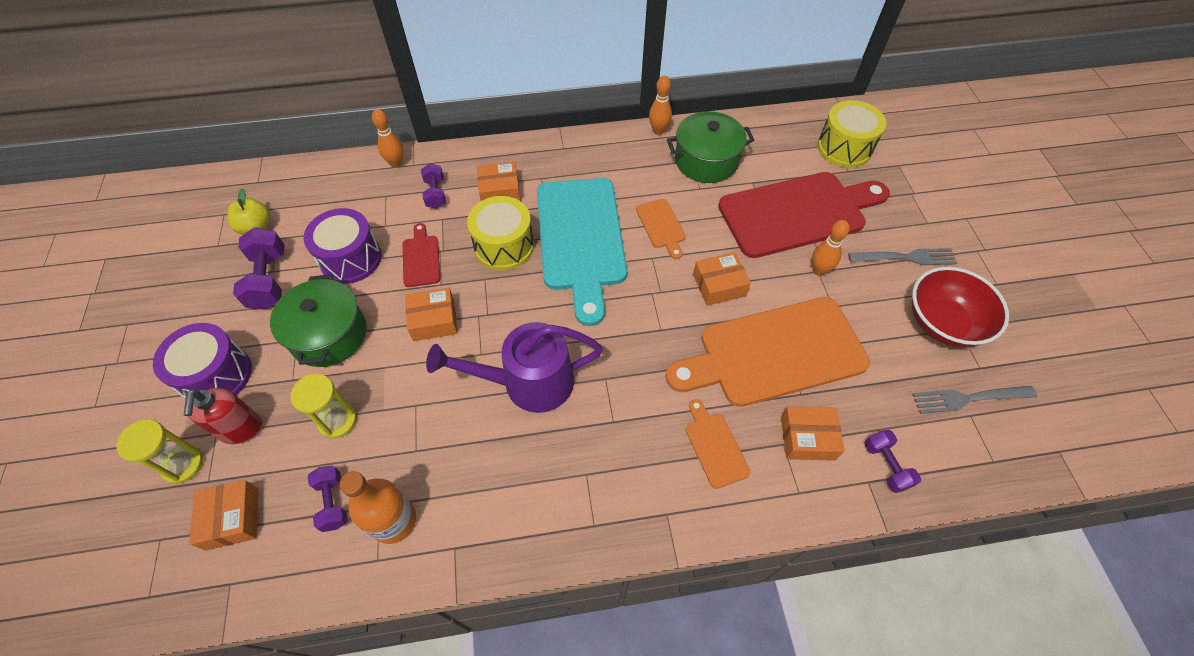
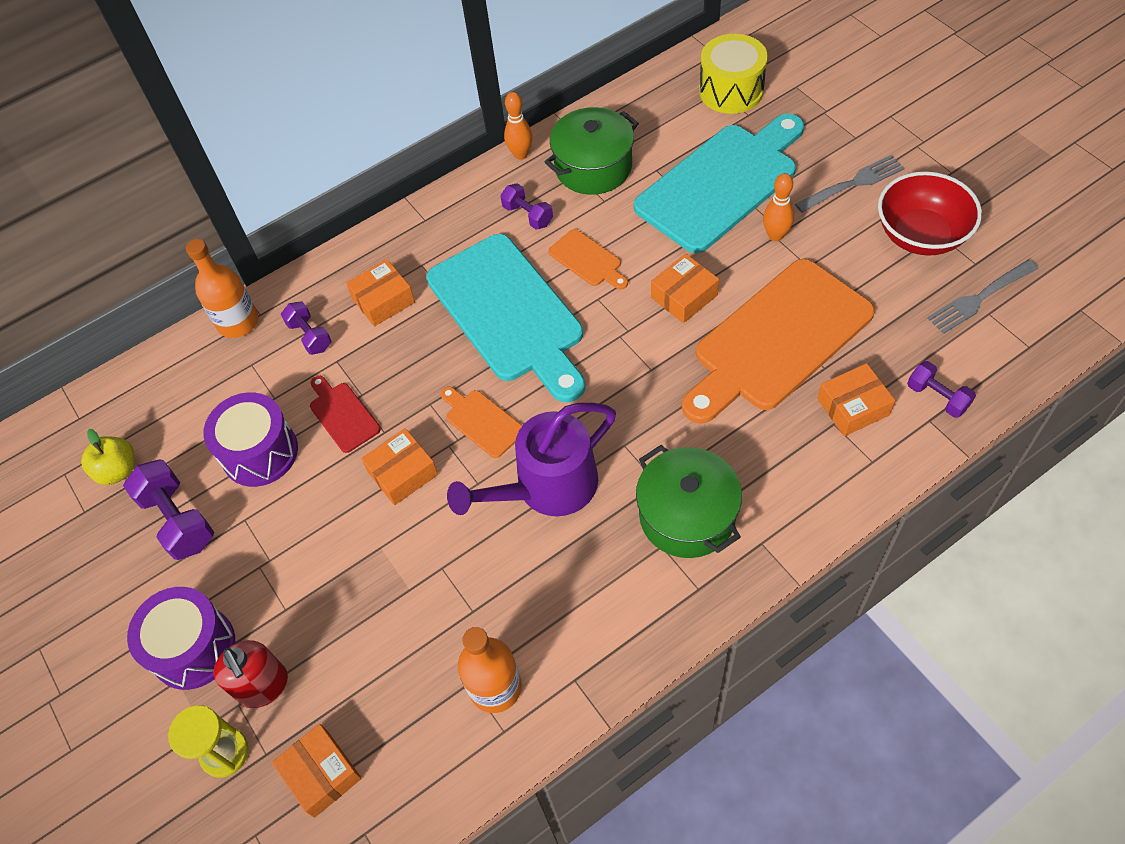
camera: 20 degrees left, 0 degrees up
(329, 335) = (293, 544): green pot -> green pot (687, 515)
(333, 502) = (419, 703): purple dumbbell -> purple dumbbell (528, 215)
(337, 420) = (367, 624): yellow hourglass -> none
(396, 163) = (238, 322): orange bowling pin -> orange bottle
(504, 246) = (428, 359): yellow drum -> none
(715, 446) = (771, 458): orange cutting board -> orange cutting board (482, 421)
(797, 213) = (721, 183): red cutting board -> turquoise cutting board

